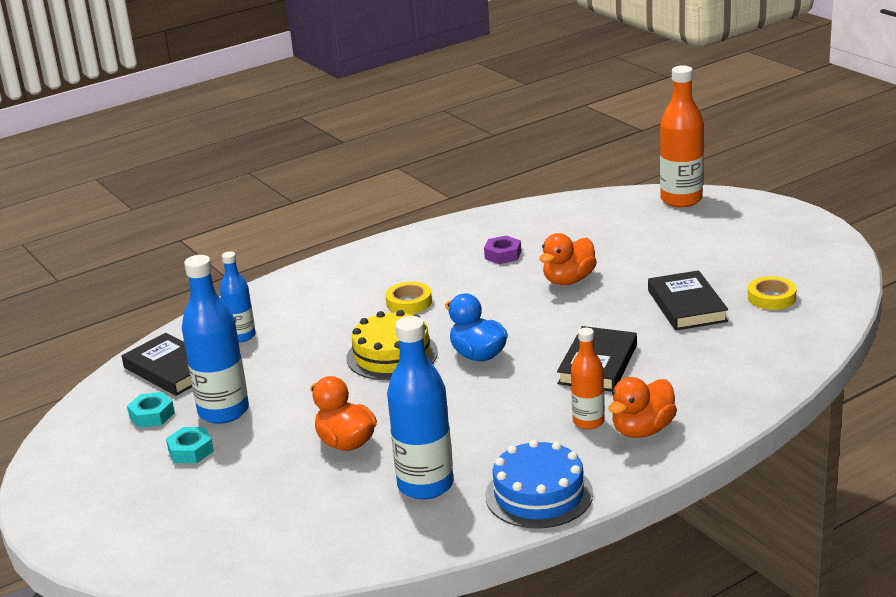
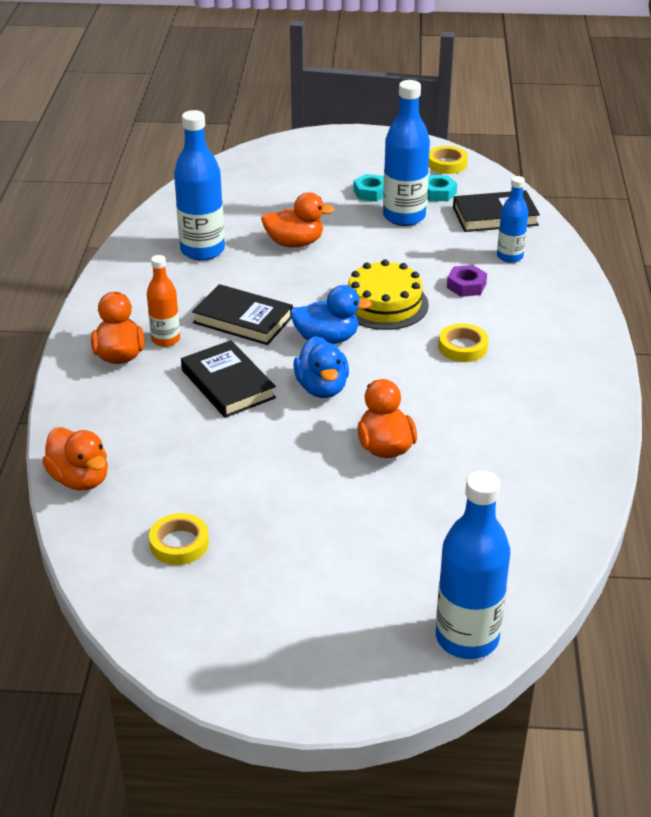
camera: 125 degrees right, 10 degrees up
(76, 437) = (447, 164): none -> yellow tape
(503, 255) = (490, 438): purple nut -> purple nut (466, 286)
(539, 494) = (126, 282): blue cake -> none
(542, 328) = (322, 388): none -> blue duck
(681, 200) = (467, 638): orange bottle -> blue bottle
(687, 306) = (242, 484): black book -> black book (243, 320)
(790, 361) = (80, 479): none -> orange duck

